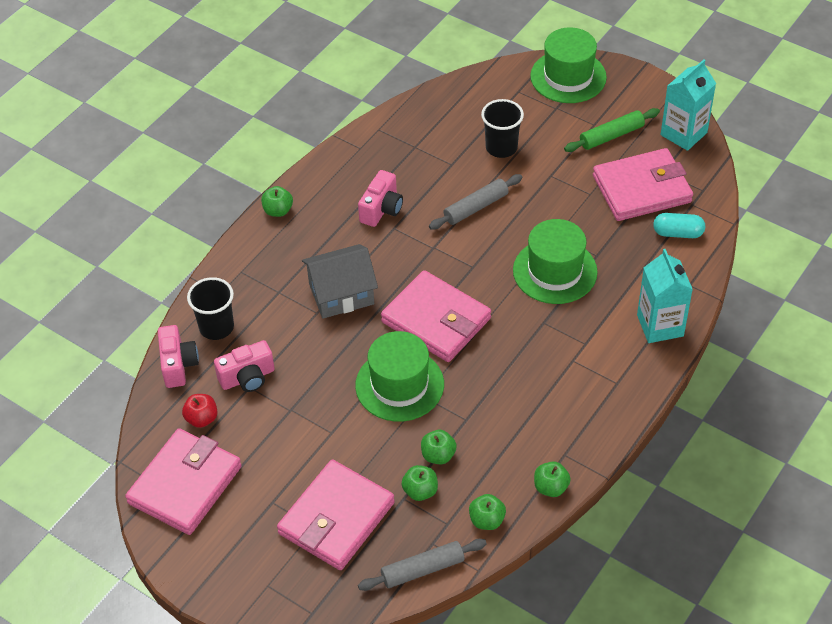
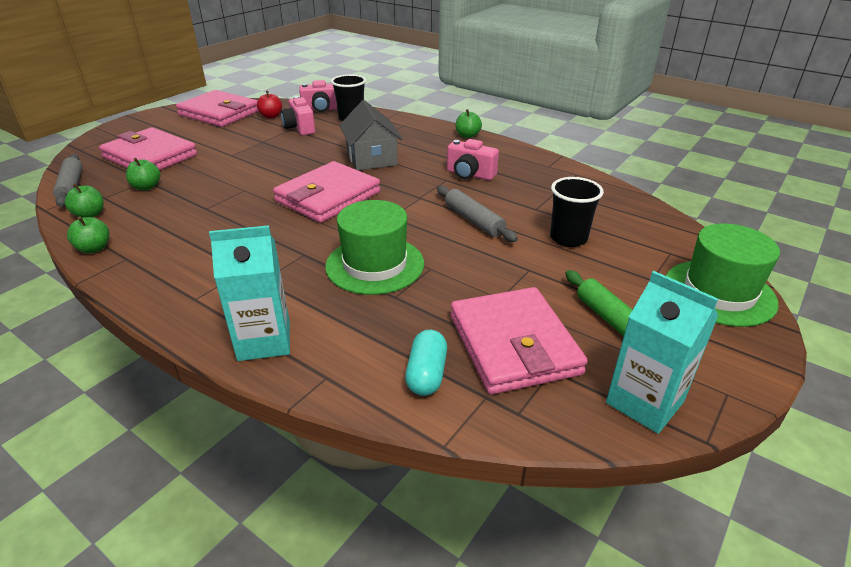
camera: 90 degrees right, 15 degrees down
(399, 385) = (262, 180): green hat -> none
(438, 455) = (176, 195): green apple -> none

